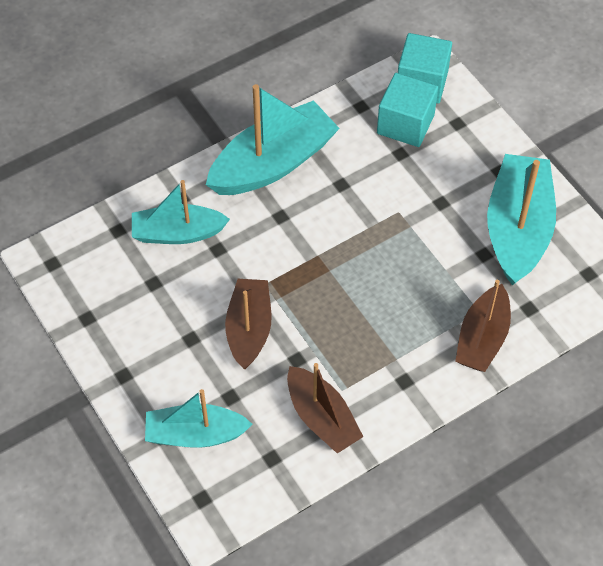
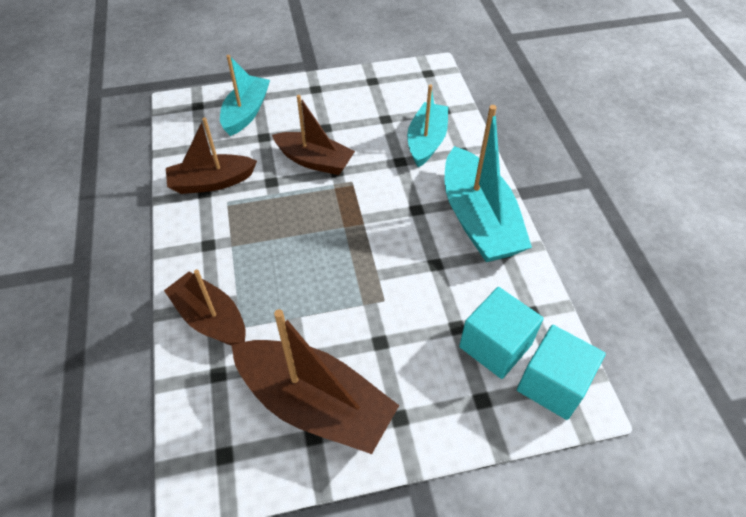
camera: 110 degrees right, 5 degrees down
(518, 229) = (315, 404): turquoise boat -> brown boat

